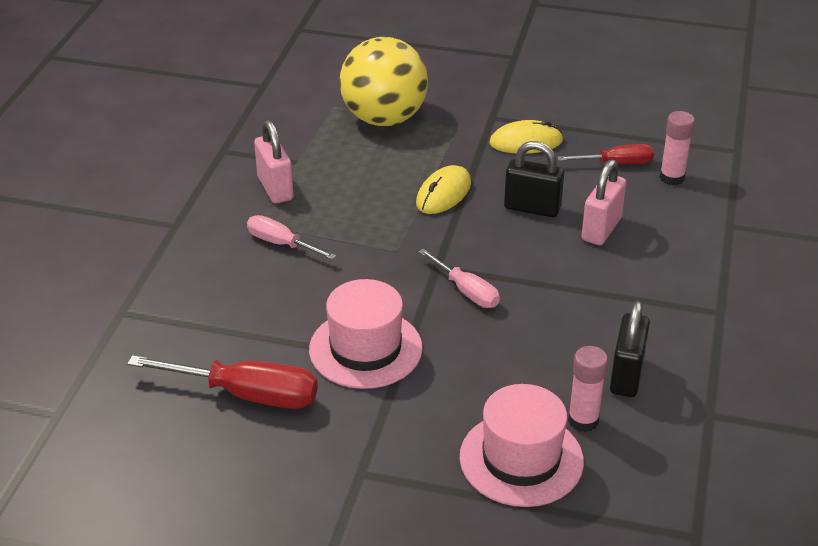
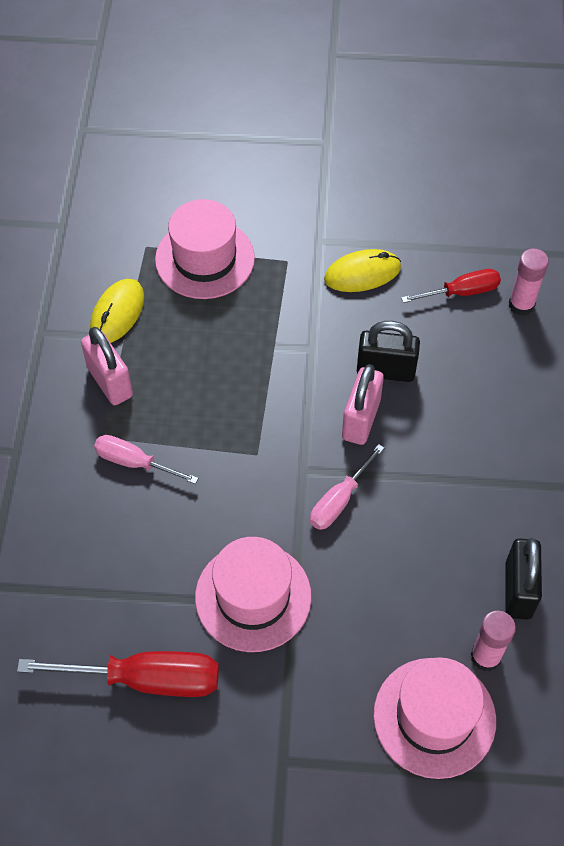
camera: 10 degrees left, 20 degrees up
(384, 118) = (205, 259): yellow ball -> pink hat
(443, 194) = (290, 363): yellow mouse -> yellow mouse (117, 313)
(466, 291) = (339, 500): pink screwdriver -> pink screwdriver turned 90 degrees clockwise
(601, 229) = (461, 391): pink padlock -> pink padlock (361, 420)

